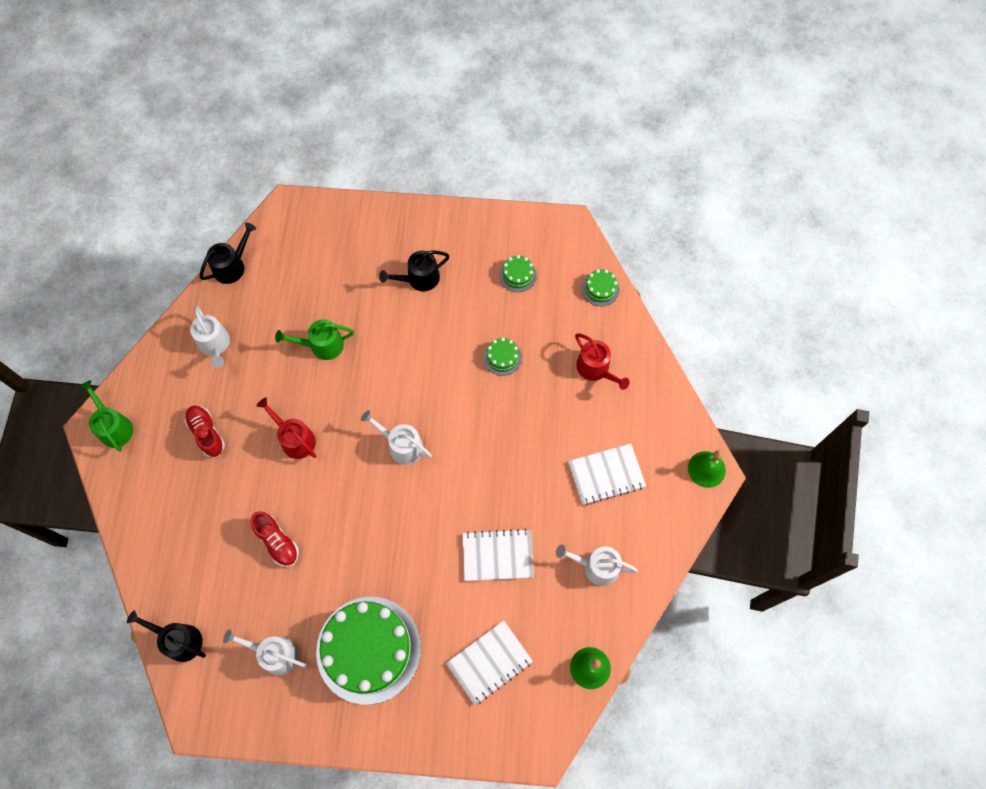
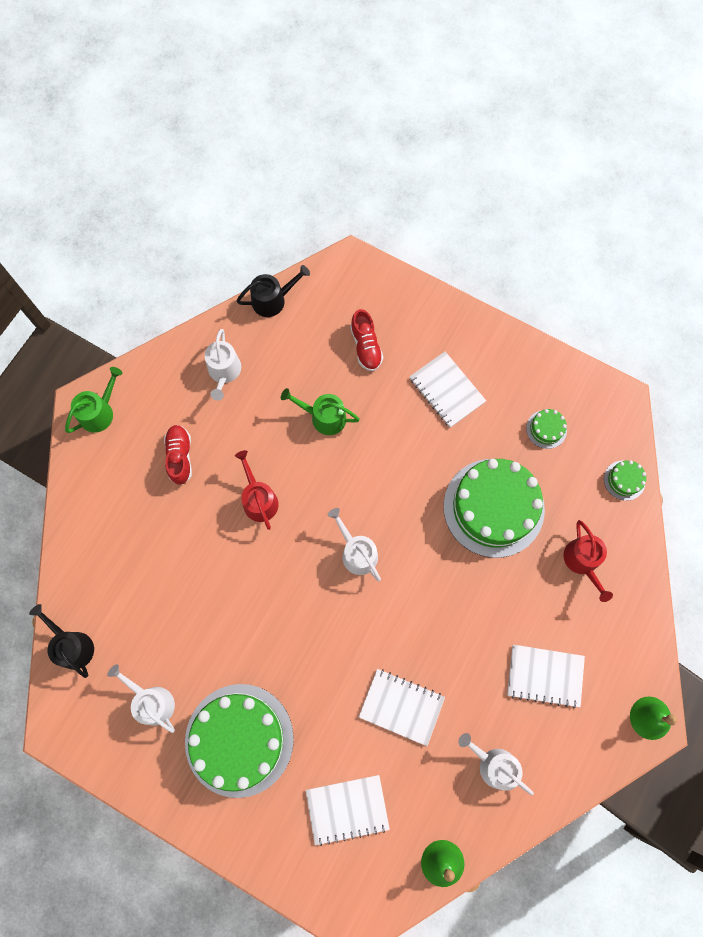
camera: 25 degrees right, 5 degrees up
(114, 427) = (99, 412): green watering can -> green watering can turned 45 degrees clockwise
(277, 542) = (200, 593): red shoe -> red shoe (366, 346)
(419, 278) = (446, 390): black watering can -> white notebook
(502, 357) = (493, 507): green cake -> green cake, size x2.42

